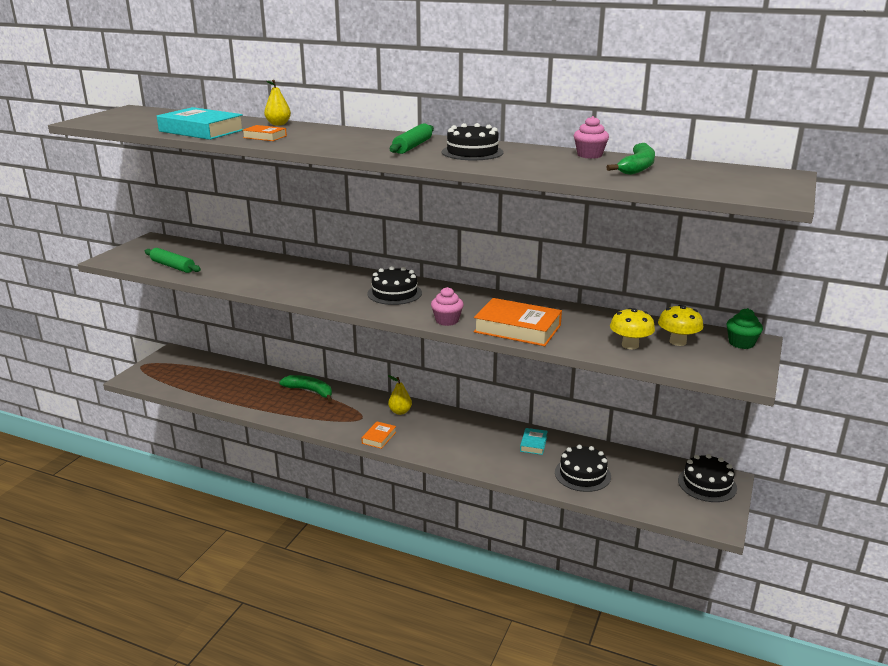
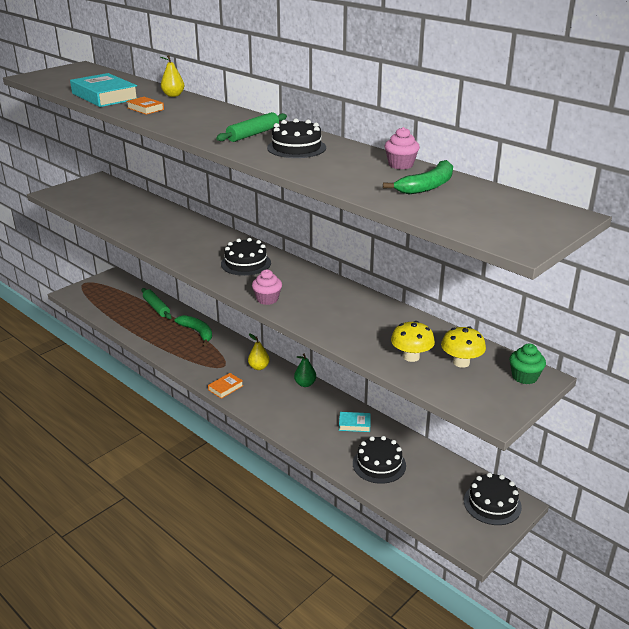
camera: 20 degrees right, 5 degrees up
(172, 266) = (92, 207): green rolling pin -> green rolling pin (156, 307)
(458, 417) = (305, 384): none -> green pear
(517, 328) = (322, 319): orange book -> none
(533, 444) = (354, 424): turquoise book -> turquoise book turned 60 degrees clockwise

